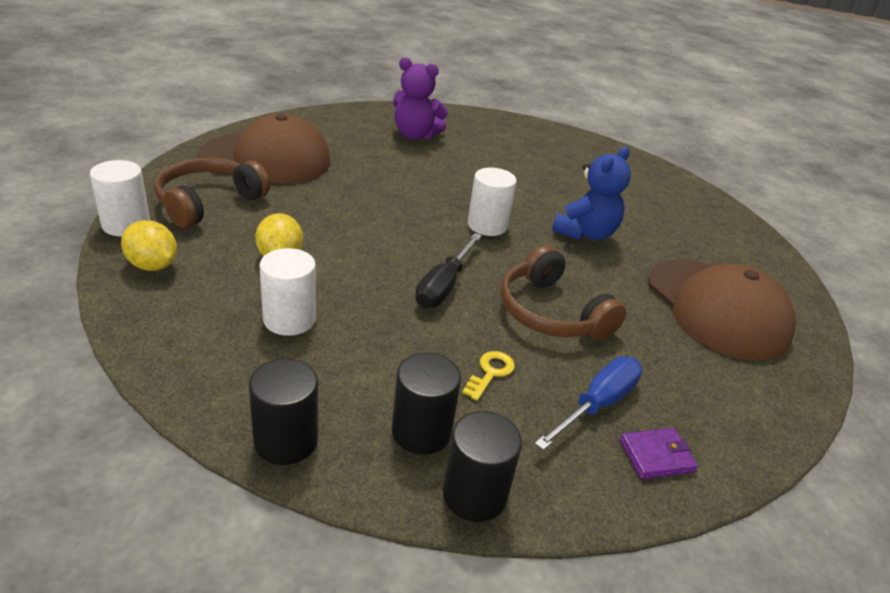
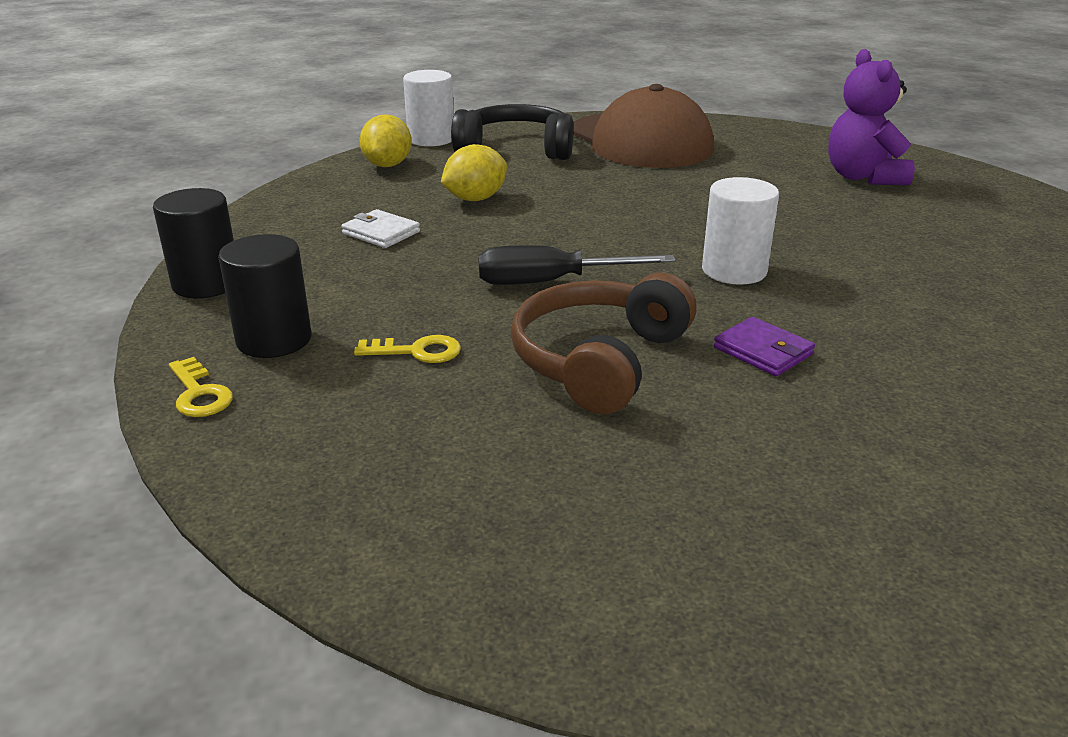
camera: 65 degrees right, 5 degrees down
(208, 202) = (516, 149): brown headphones -> black headphones
(289, 319) = (381, 233): white cylinder -> white wallet
(474, 495) = (199, 394): black cylinder -> yellow key
(585, 233) = (858, 339): blue teddy bear -> none
(597, 404) = (435, 439): blue screwdriver -> none
(656, 456) = (371, 512): purple wallet -> purple wallet (763, 351)
(717, 308) = (856, 511): brown cap -> none

